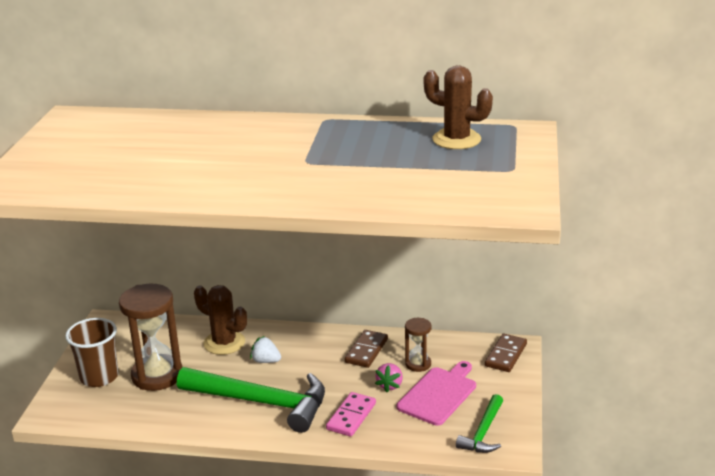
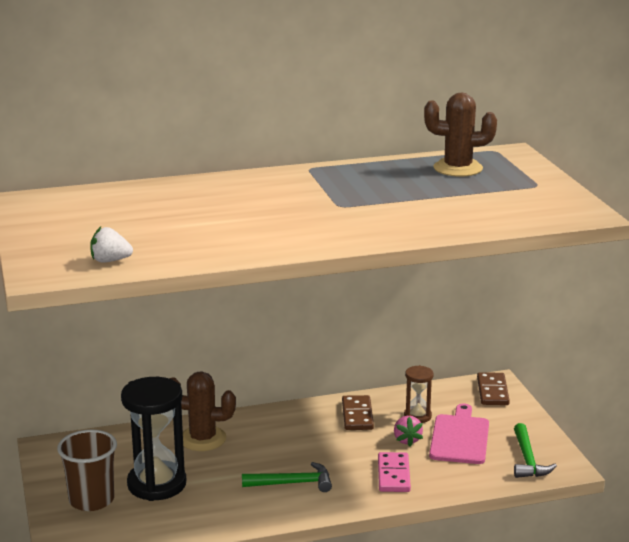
camera: 25 degrees left, 5 degrees down
(157, 375) = (157, 484): brown hourglass -> black hourglass
(262, 402) = (293, 483): green hammer -> green hammer, size x0.53
(265, 361) = (262, 446): white strawberry -> white strawberry (110, 261)

